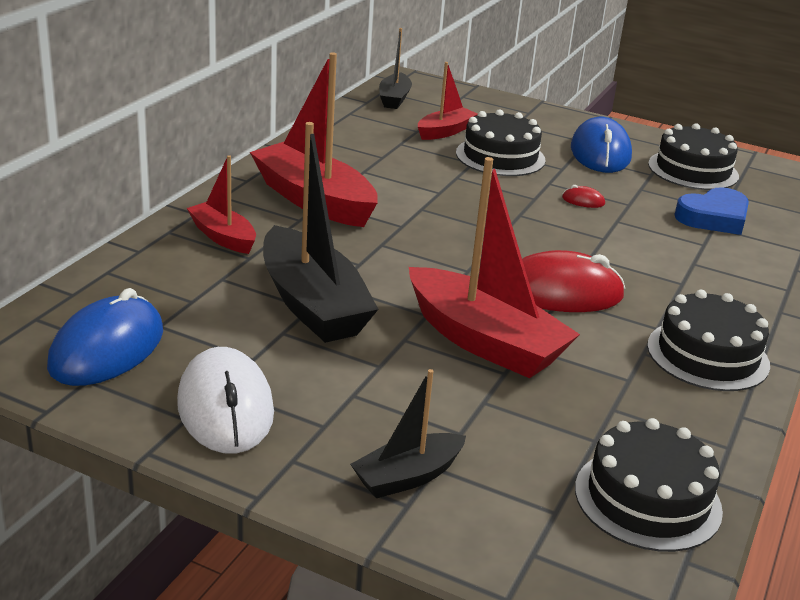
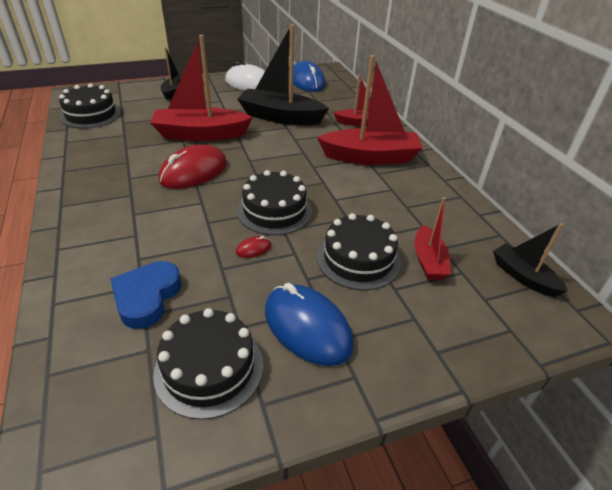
camera: 135 degrees right, 10 degrees up
(708, 355) = (93, 175): black cake -> black cake (274, 211)

